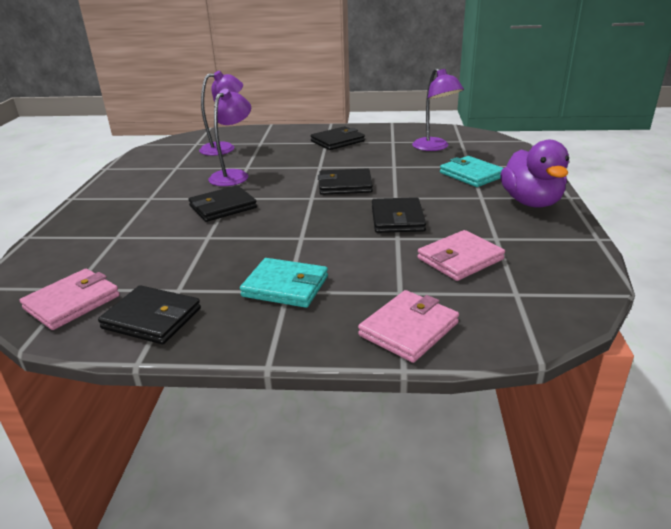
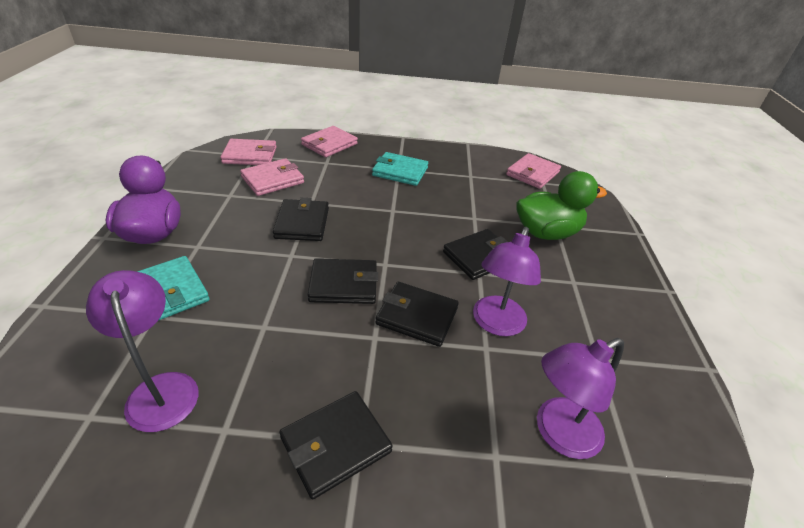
camera: 175 degrees right, 10 degrees up
(135, 229) = (546, 233): none -> green duck
(152, 318) = (475, 161): black wallet -> black wallet (417, 316)
(523, 293) = (250, 155): none -> pink wallet

